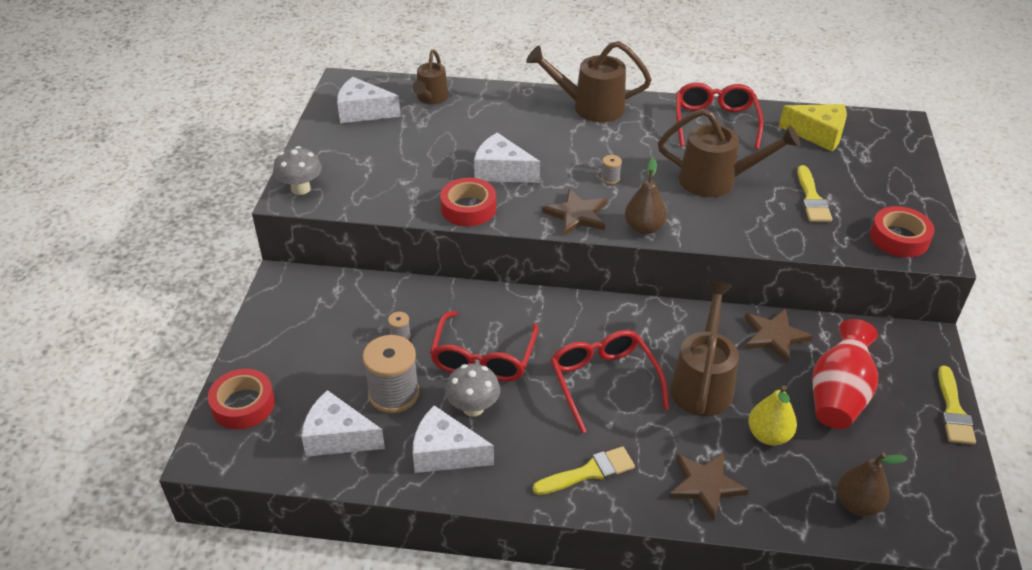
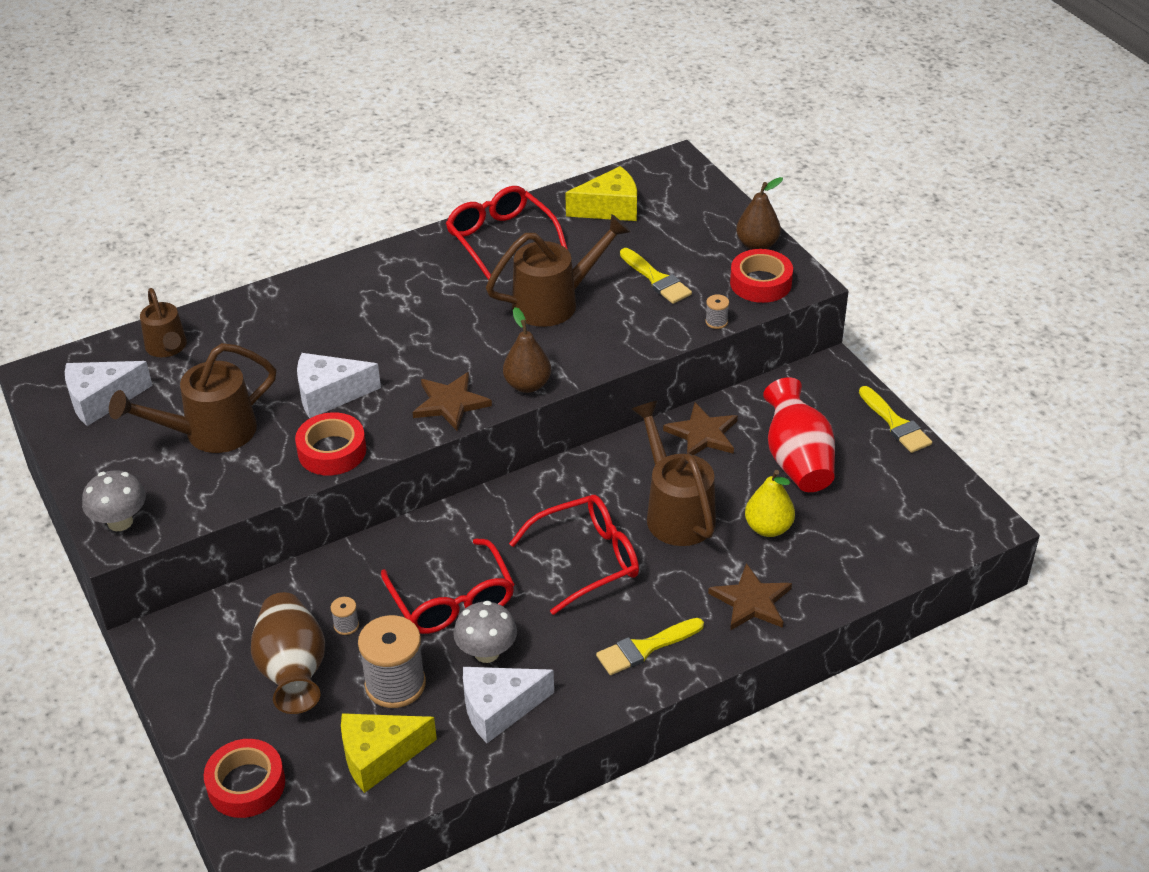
camera: 35 degrees left, 0 degrees up
(338, 437) = (379, 756): white cheese -> yellow cheese
(340, 347) = (293, 671): none -> brown vase
(589, 472) = (645, 648): yellow brush -> yellow brush turned 150 degrees counterclockwise
(591, 107) = (358, 279): brown watering can -> brown watering can (210, 433)
(603, 381) = (587, 559): red glasses -> red glasses turned 120 degrees clockwise
(610, 178) = (449, 349): grey spool -> grey spool (716, 322)
(857, 504) = (881, 546): brown pear -> brown pear (757, 245)

